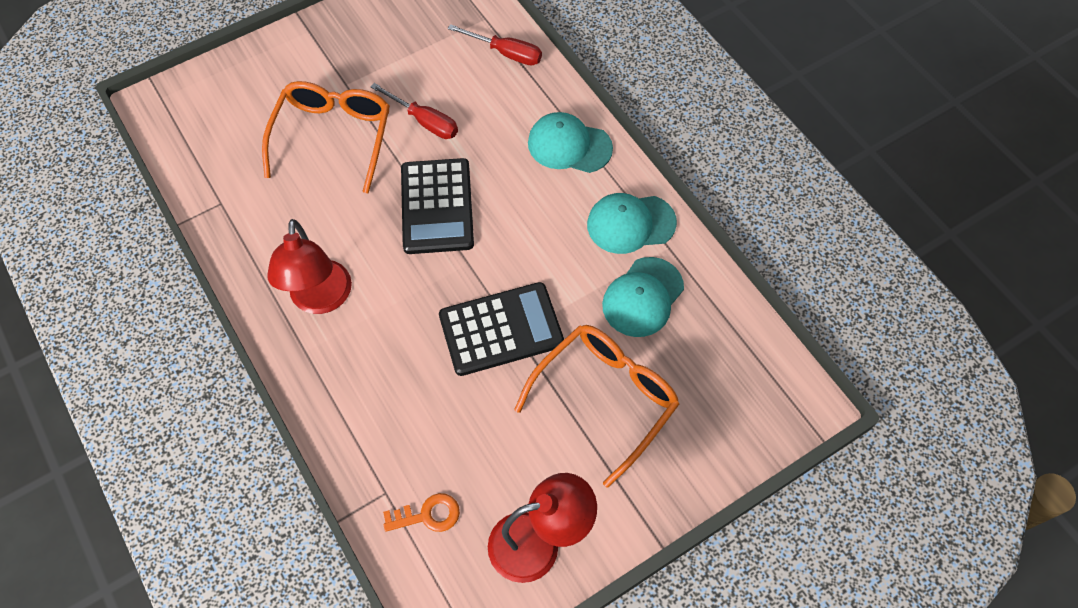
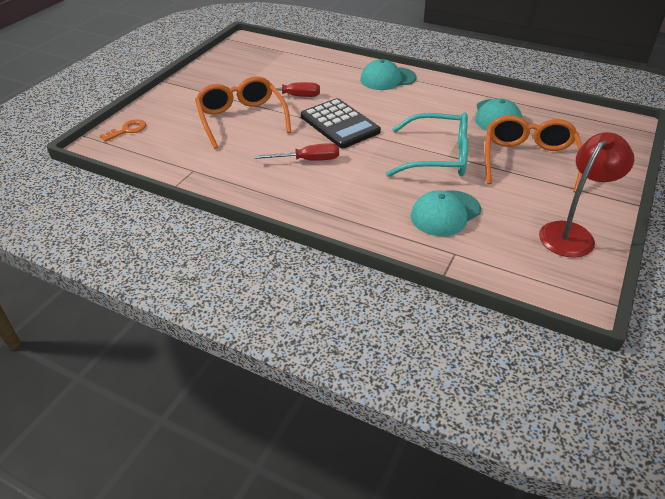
camera: 30 degrees left, 20 degrees down
(321, 299) = (310, 186): red lamp -> none
(428, 515) = (494, 251): orange key -> orange key (127, 130)
(501, 329) = (437, 157): black calculator -> turquoise glasses
(506, 53) = (311, 59): red screwdriver -> red screwdriver (308, 160)
(630, 224) = (456, 94): turquoise cap -> turquoise cap (445, 213)

